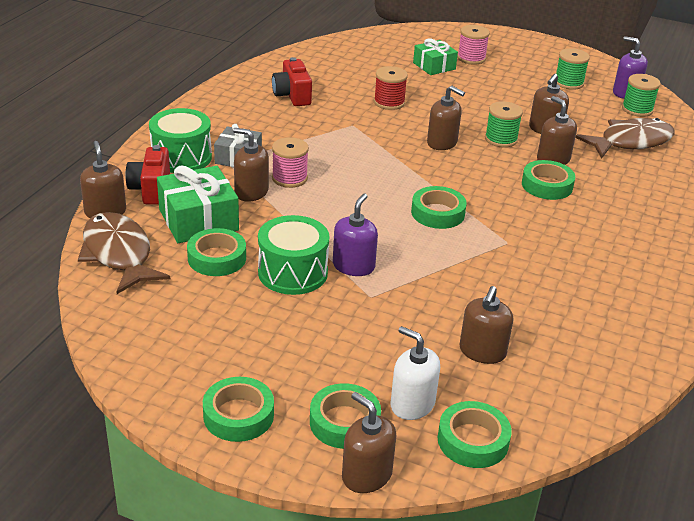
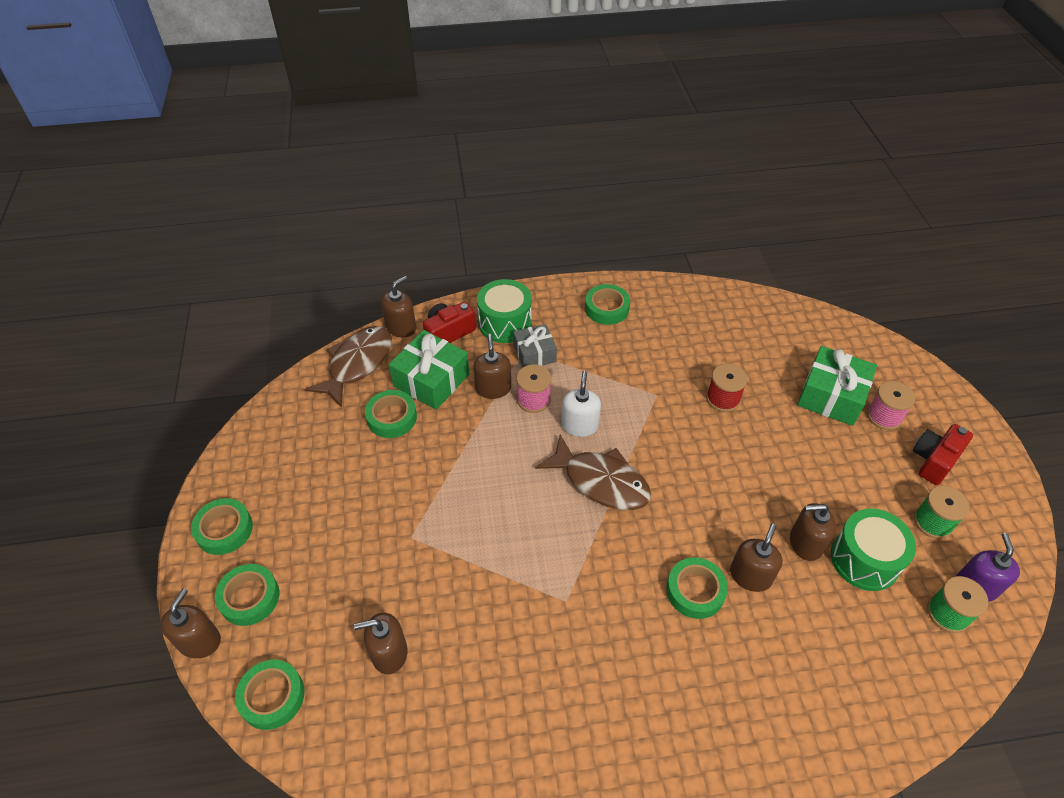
camera: 60 degrees right, 15 degrees up
(292, 95) = (663, 331): red camera -> red camera (934, 460)
(292, 272) = (406, 471): green drum -> green drum (864, 559)
(353, 266) = (443, 505): purple soap dispenser -> none
(412, 404) = (293, 633): white soap dispenser -> white soap dispenser (579, 425)
(434, 66) = (831, 396): green gift -> green gift, size x1.56
(437, 213) = (569, 525): green tape -> green tape (606, 308)
(442, 143) = (691, 472): brown soap dispenser -> none
(501, 139) = (745, 514): green spool -> none
(631, 142) = (863, 635): brown fish -> brown fish (601, 481)

